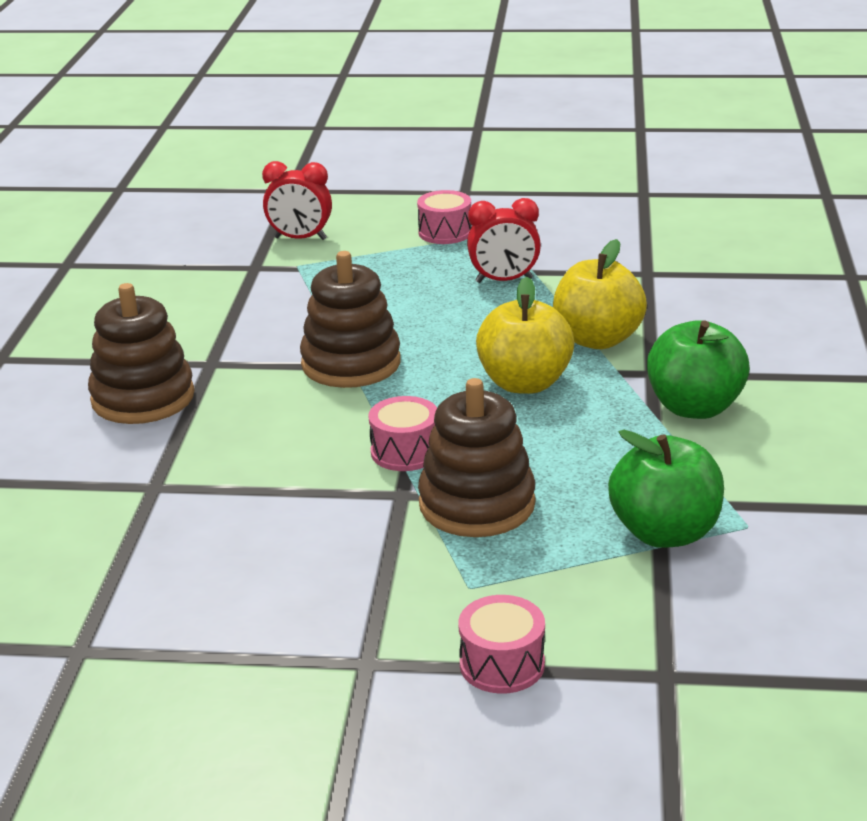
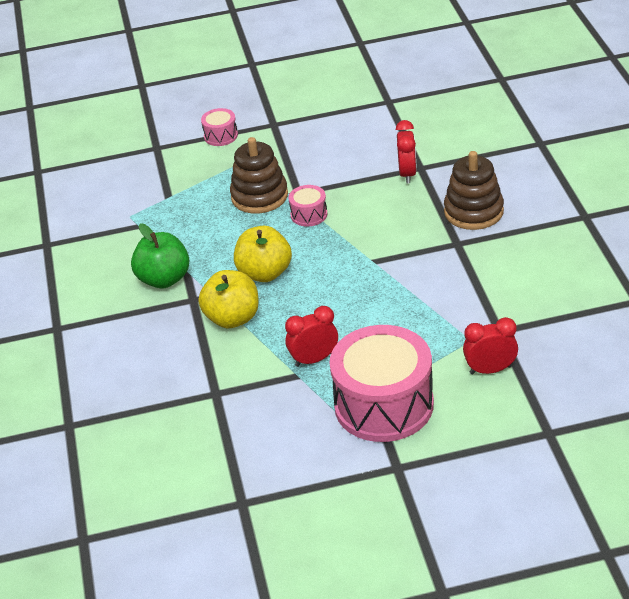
camera: 165 degrees right, 10 degrees up
(186, 480) = (407, 174): none -> red clock
(351, 363) = (373, 263): brown stacking toy -> none
(445, 232) = (384, 405): pink drum -> pink drum, size x2.30
(665, 532) = (167, 203): green apple -> none

